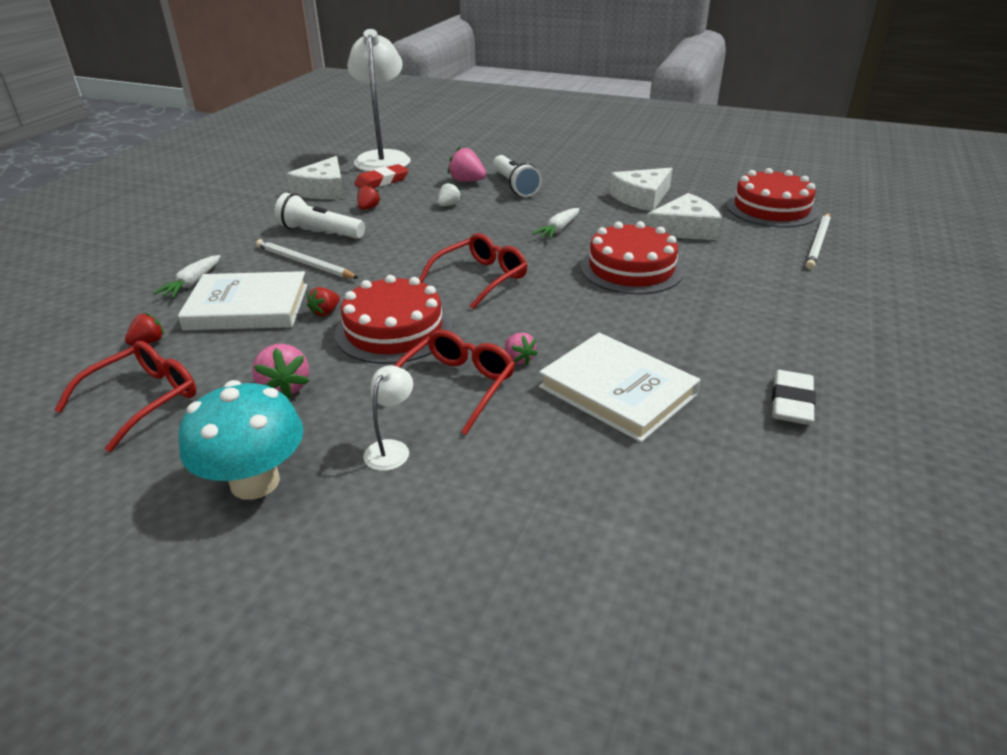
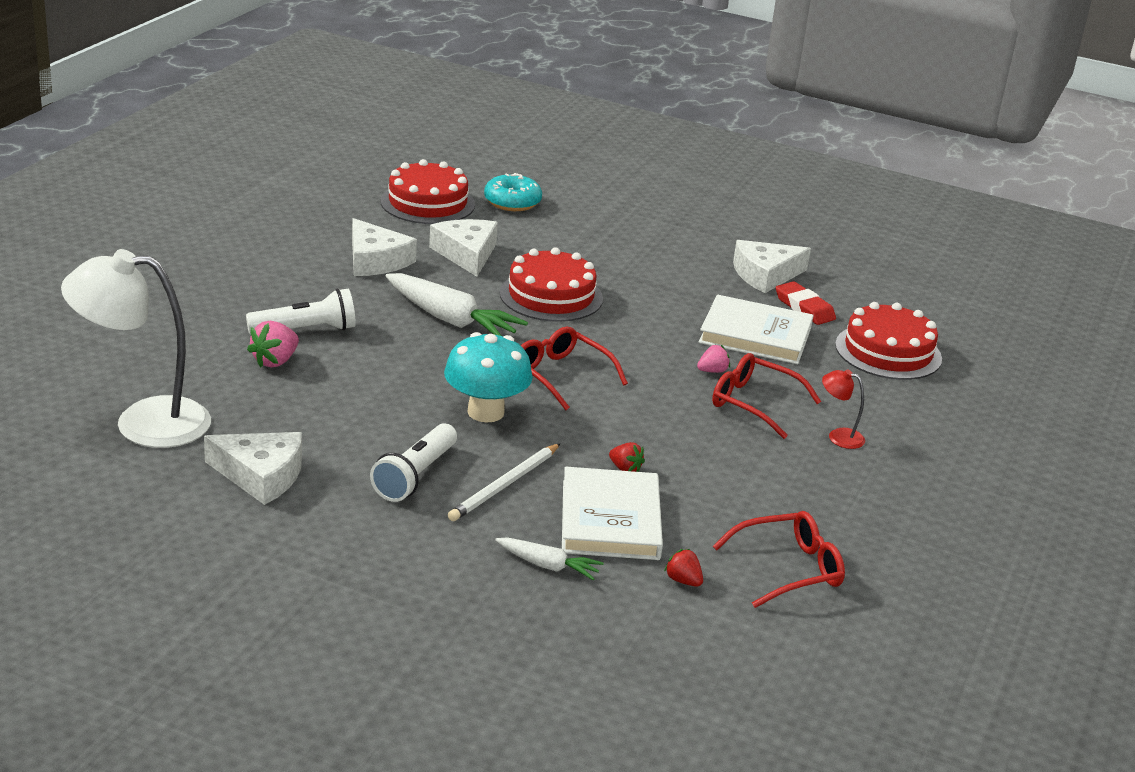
camera: 90 degrees left, 5 degrees down
(142, 400) = (788, 569): red glasses -> red glasses turned 120 degrees clockwise
(255, 482) = (886, 497): turquoise mushroom -> turquoise mushroom (485, 412)
(284, 387) = (761, 489): pink strawberry -> none
(368, 208) = (346, 439): red strawberry -> none
(382, 181) = (247, 426): red eraser -> red eraser (804, 308)
(391, 449) = (838, 436): white lamp -> red lamp
(394, 330) = (662, 430): red cake -> red cake (888, 352)
(449, 205) = (356, 380): white strawberry -> none
(558, 230) = (450, 320): white carrot -> white carrot, size x1.86
(617, 390) = (755, 335): white book -> white book turned 60 degrees clockwise
(791, 402) = (765, 275): white eraser -> white cheese
(818, 243) = (512, 202): white pencil -> turquoise donut

